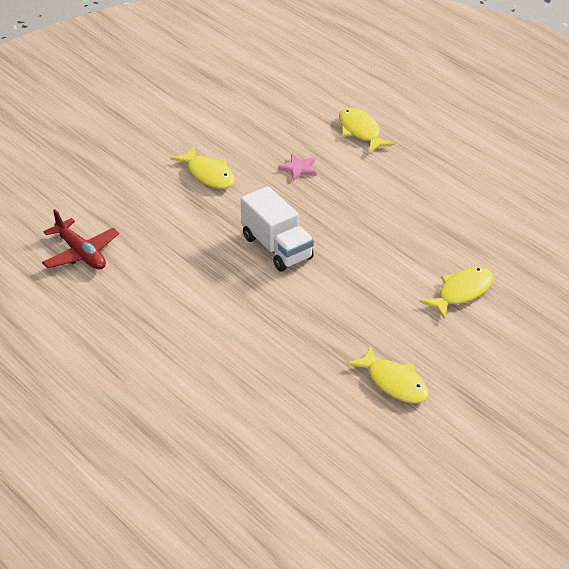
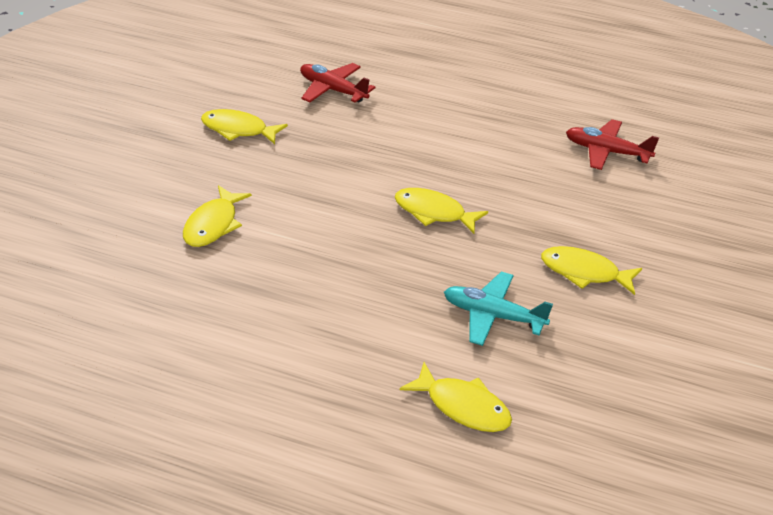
camera: 150 degrees right, 0 degrees up
(269, 403) = (332, 90): none -> red plane
(277, 248) = (433, 213): white truck -> yellow fish
(298, 169) = (493, 316): pink star -> turquoise plane

